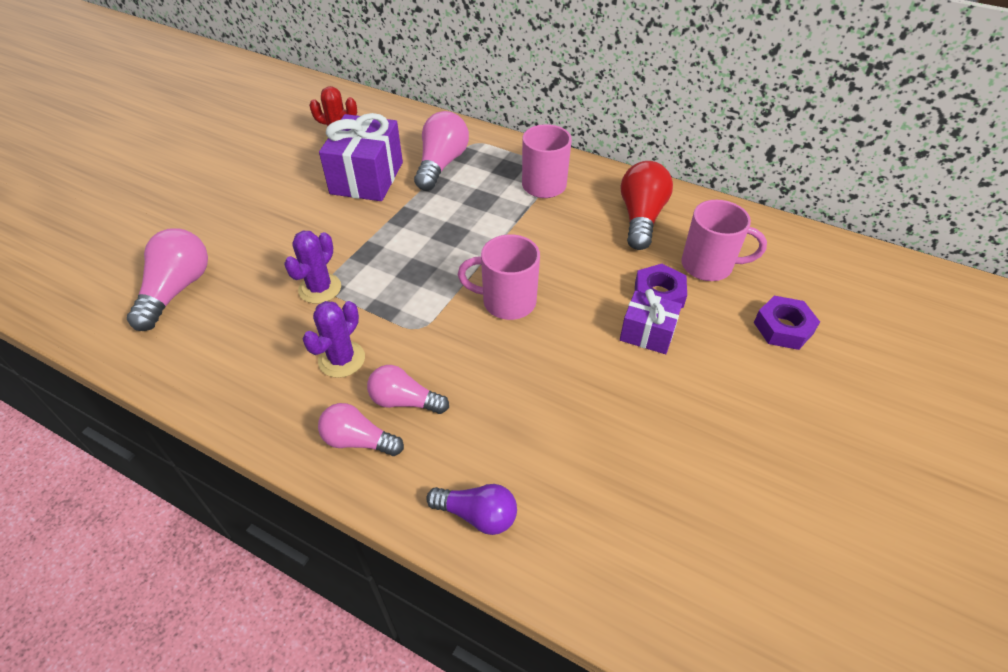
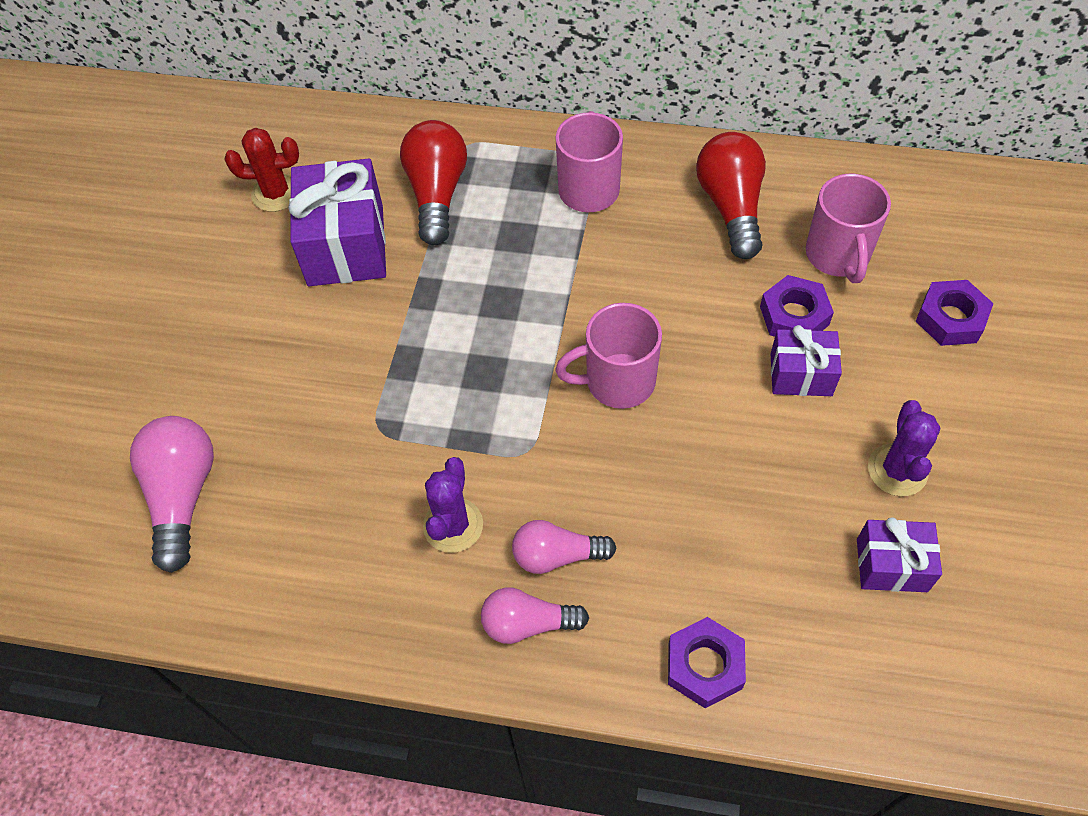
camera: 15 degrees left, 10 degrees up
(320, 288) = (372, 435): purple cactus -> purple cactus (897, 470)
(441, 164) = (437, 194): pink light bulb -> red light bulb
(477, 515) = (704, 666): purple light bulb -> purple nut
(665, 488) = (891, 565): none -> purple gift
(708, 266) = (838, 256): pink mug -> pink mug turned 90 degrees clockwise

